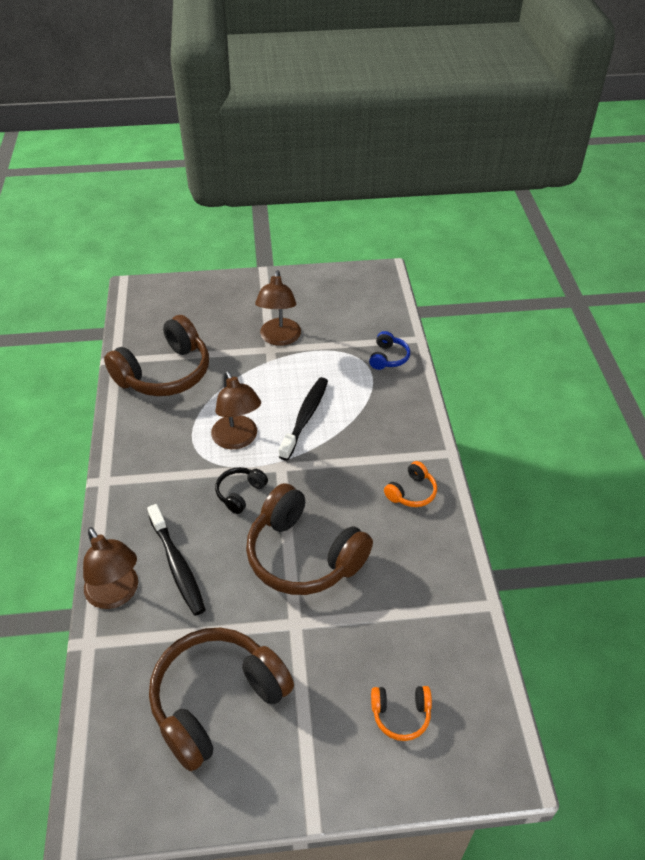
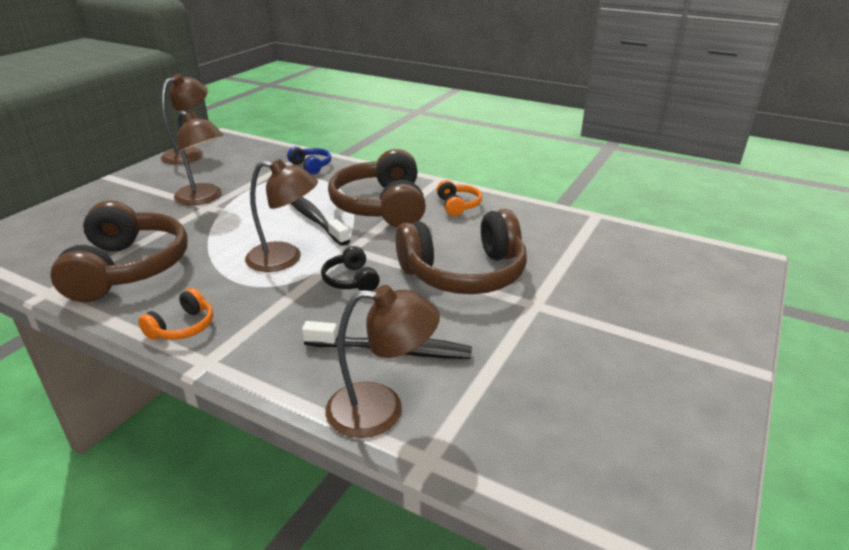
camera: 55 degrees left, 15 degrees down
(217, 701) = (587, 383): brown headphones -> brown headphones (382, 206)
(337, 278) = (190, 153): none -> brown lamp
(401, 714) = (671, 287): orange headphones -> orange headphones (182, 327)

